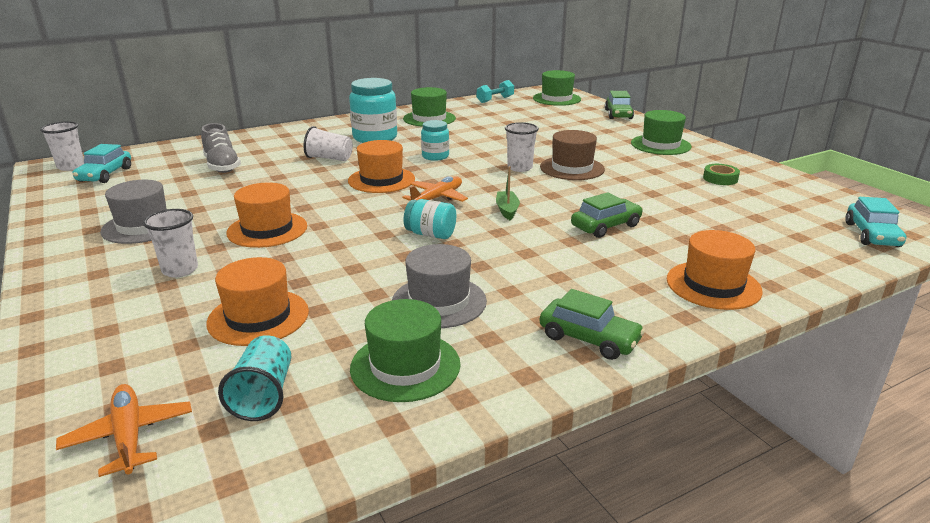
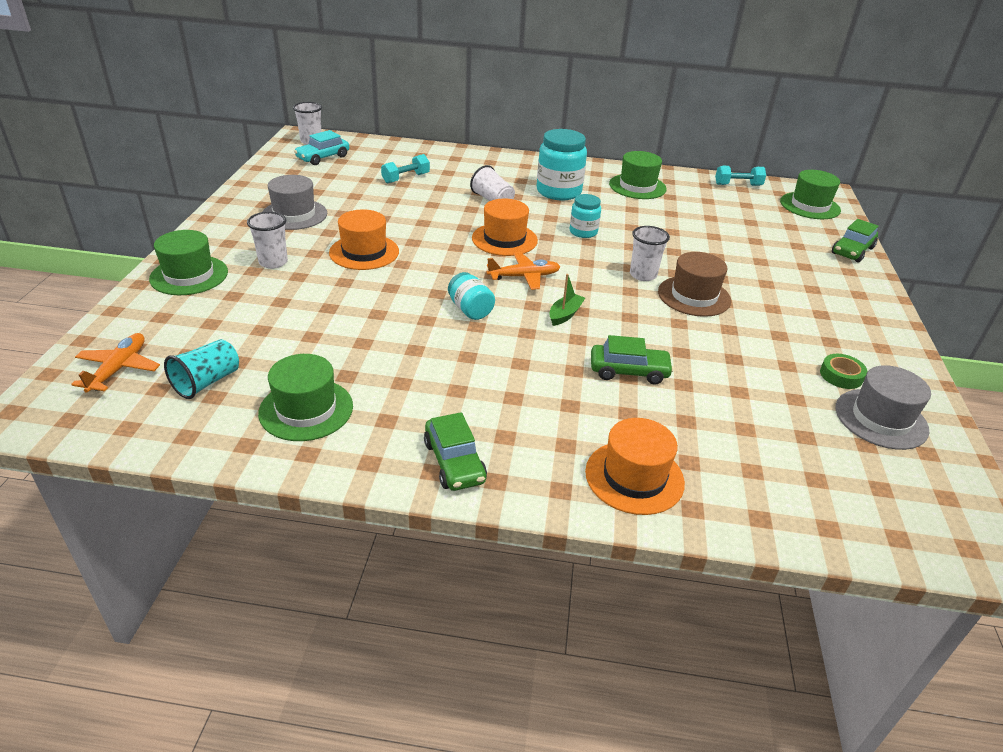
camera: 35 degrees right, 10 degrees up
(222, 166) = (406, 178): grey shoe -> turquoise dumbbell
(258, 317) = (271, 323): orange hat -> none
(439, 301) = (394, 372): grey hat -> grey hat (881, 419)
(660, 145) = (839, 307): green hat -> green hat (189, 275)
(872, 235) = (911, 522): turquoise car -> none

